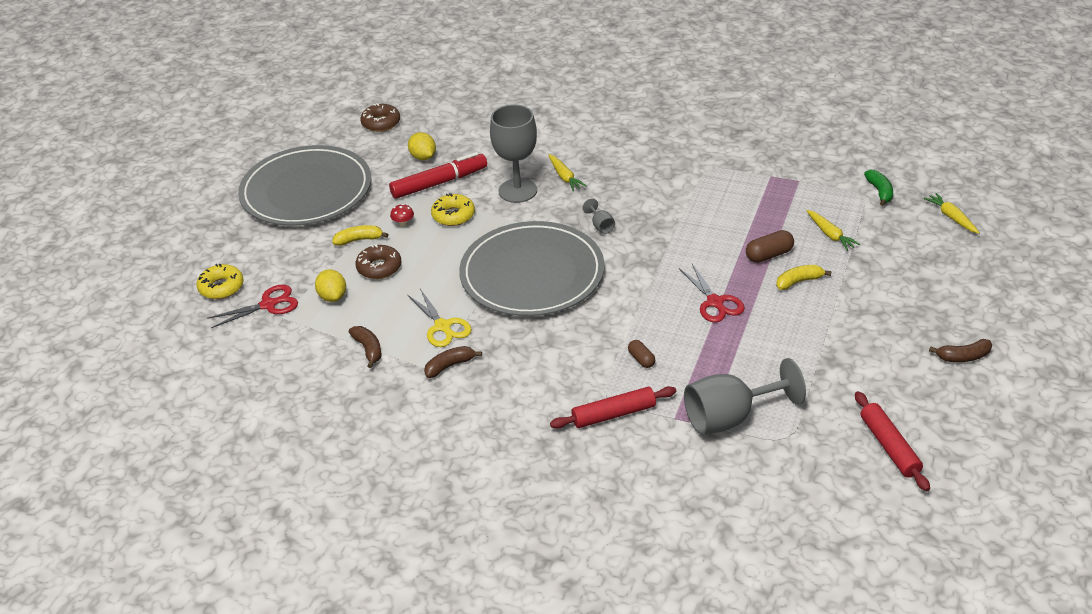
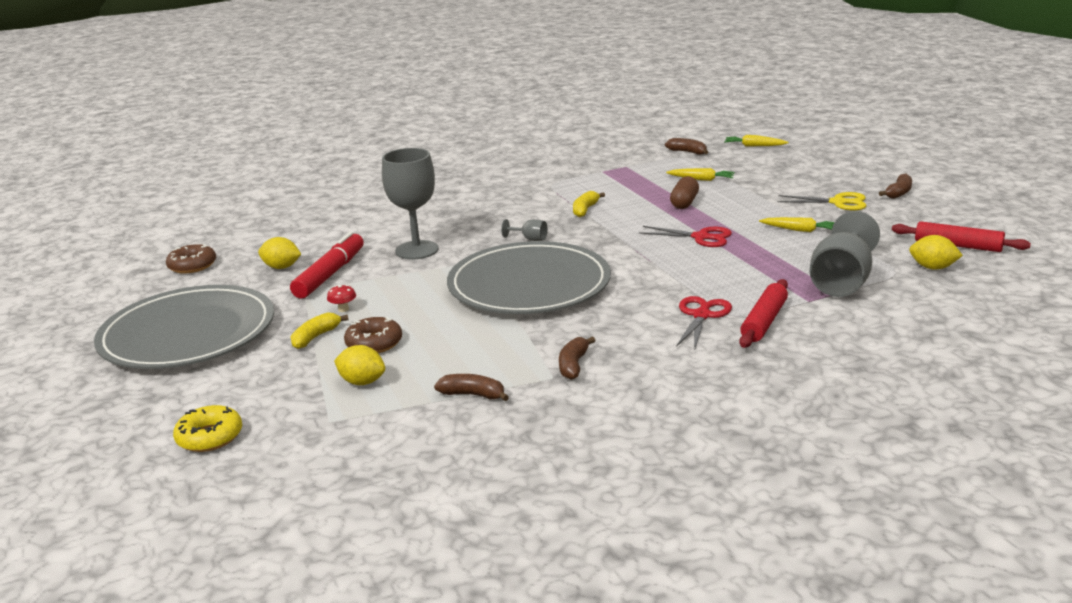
camera: 45 degrees left, 15 degrees down
(269, 305) = (297, 421): red scissors -> red scissors (702, 315)
(443, 327) = (516, 347): yellow scissors -> yellow scissors (838, 202)
(453, 215) = (384, 285): yellow donut -> none
(564, 177) = (443, 228): yellow carrot -> yellow carrot (799, 230)
(641, 359) = (716, 286): brown capsule -> none
(799, 281) = (731, 205): yellow banana -> yellow banana (585, 210)
(823, 453) = (932, 268): none -> yellow lemon
(880, 191) = (687, 152): green banana -> brown banana

